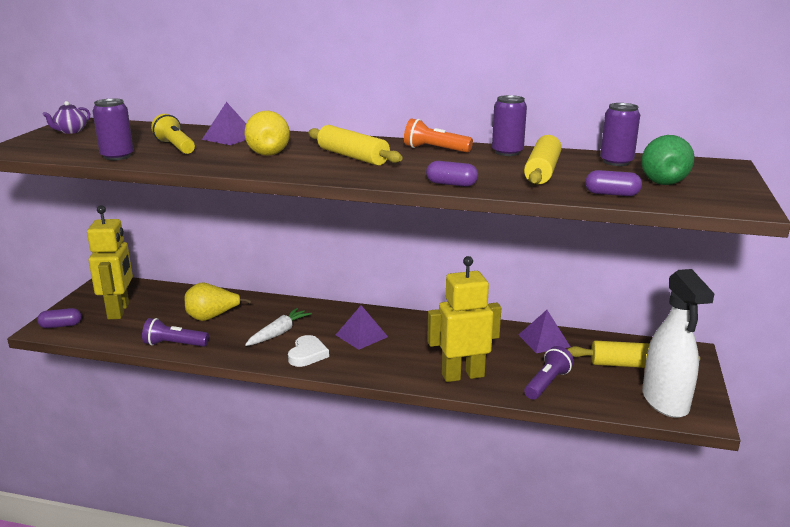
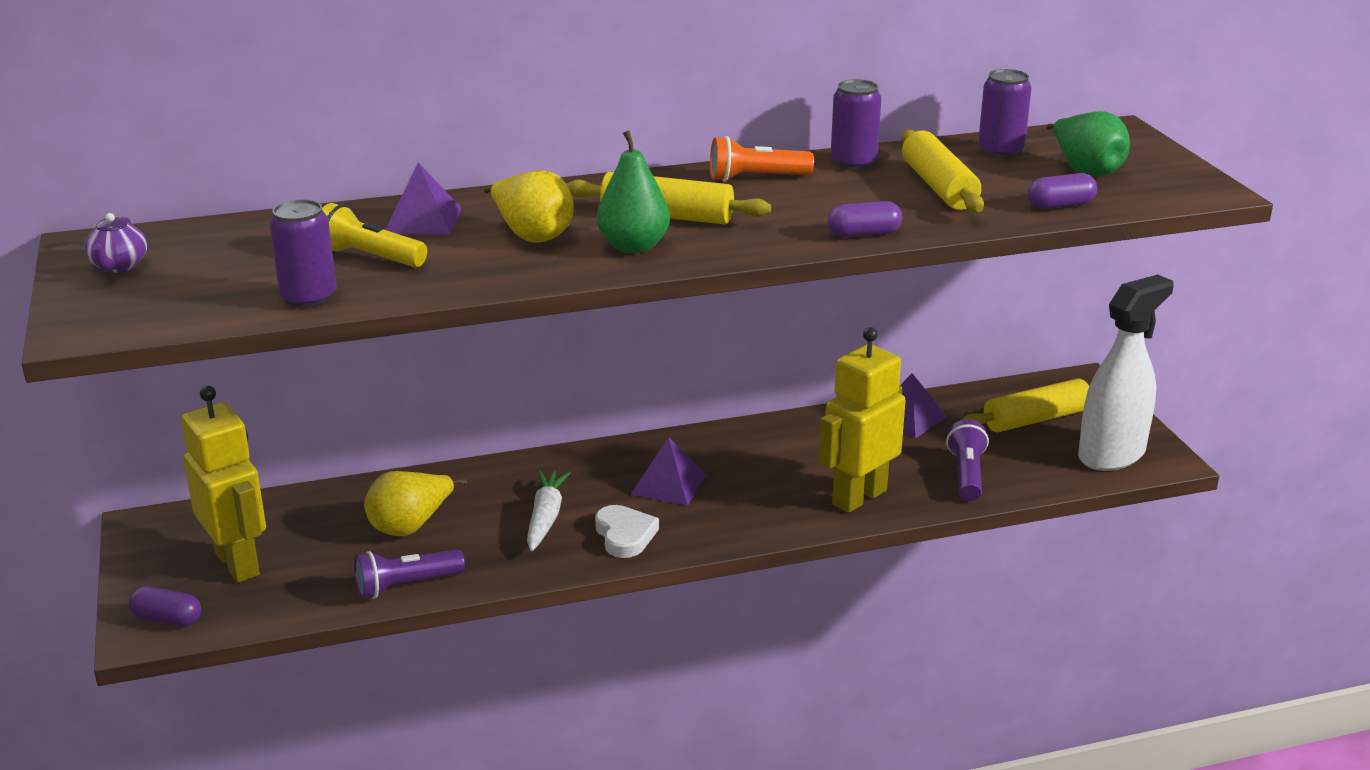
camera: 30 degrees left, 5 degrees up
(61, 326) = (167, 619): purple capsule -> purple capsule turned 60 degrees clockwise
(309, 166) = (633, 247): none -> green pear
(665, 402) = (1112, 455): white spray bottle -> white spray bottle turned 90 degrees counterclockwise

